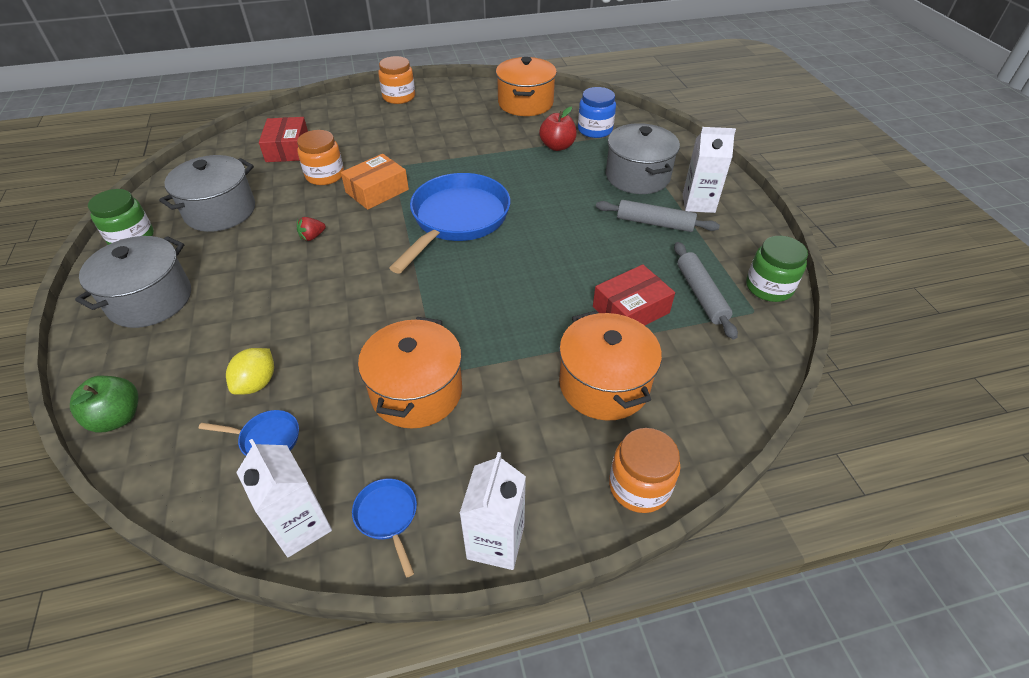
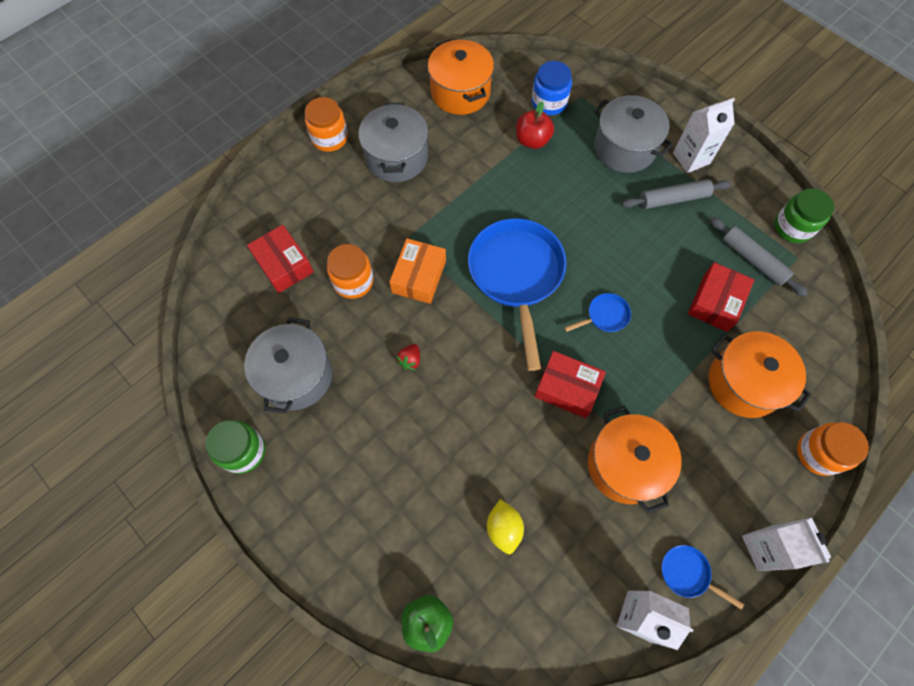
camera: 30 degrees left, 20 degrees up
(150, 300) = (335, 505): grey pot -> grey pot (396, 157)
(266, 439) = (555, 568): blue pan -> blue pan (604, 316)
(422, 310) = (567, 388): none -> red box

